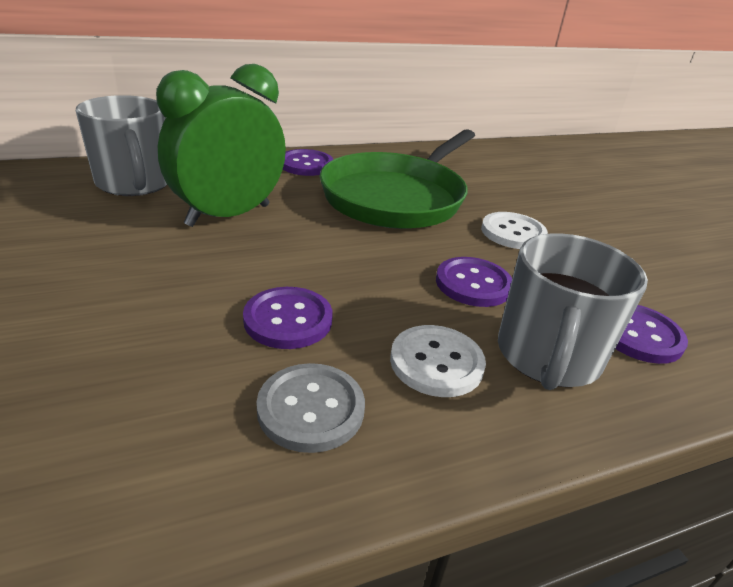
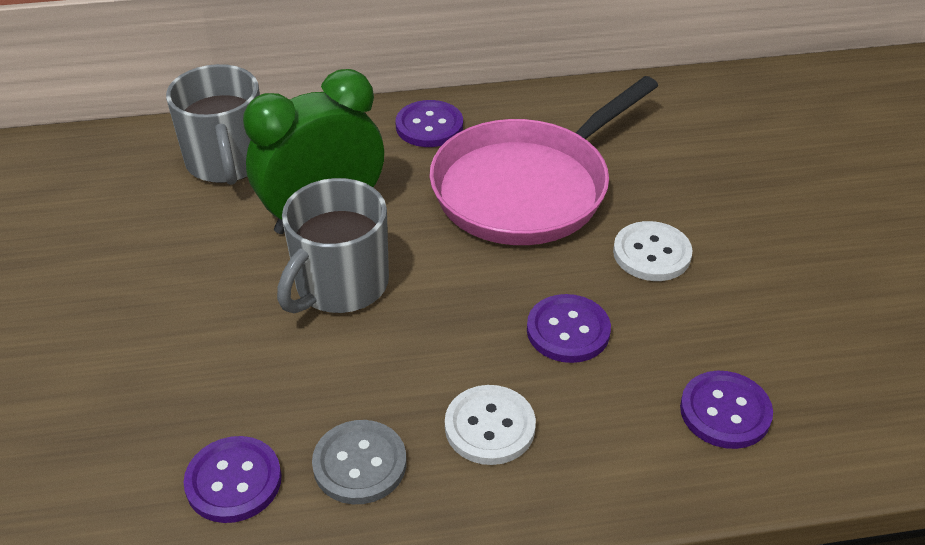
camera: 15 degrees right, 10 degrees up
(288, 320) = (359, 365): purple button -> purple button (233, 481)
(397, 197) = (527, 188): green pan -> pink pan
(547, 356) = (607, 429): grey mug -> grey mug (340, 285)

